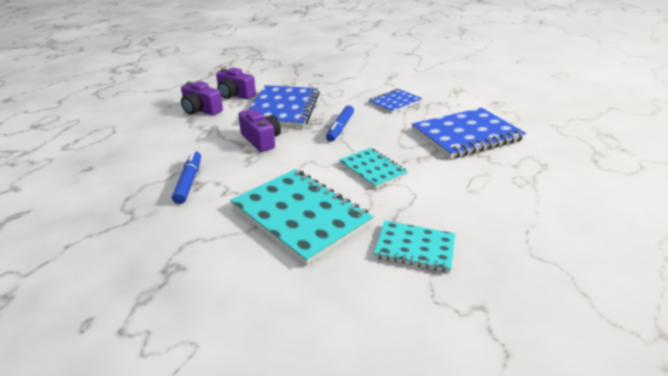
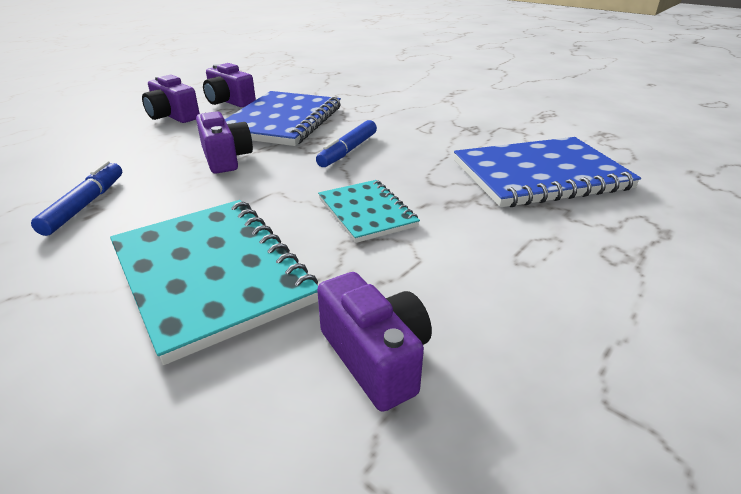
camera: 10 degrees right, 0 degrees up
(395, 102) = (445, 124): blue notebook -> none
(414, 248) = (376, 357): turquoise notebook -> purple camera

